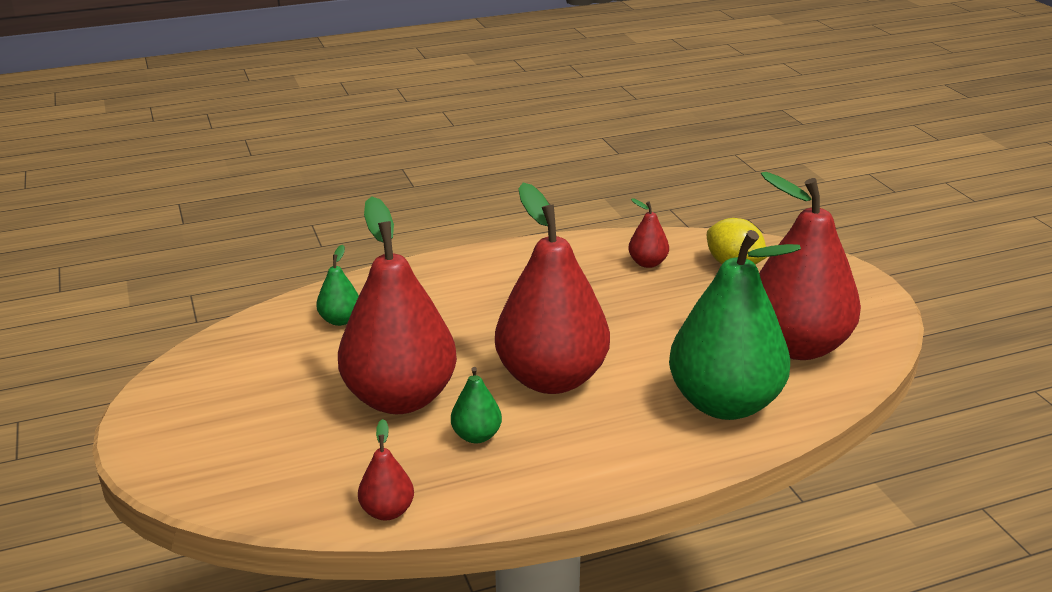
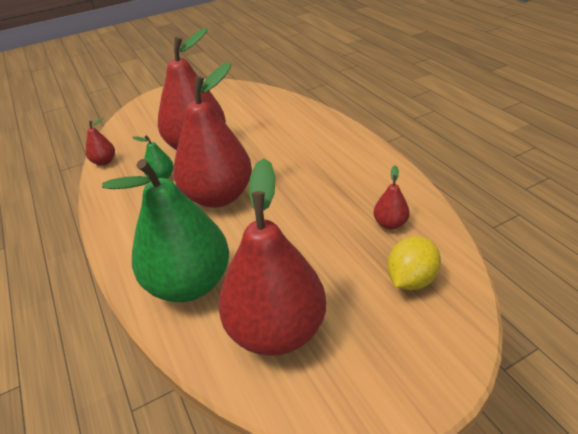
camera: 85 degrees right, 10 degrees up
(340, 320) = (272, 114): green pear -> none

